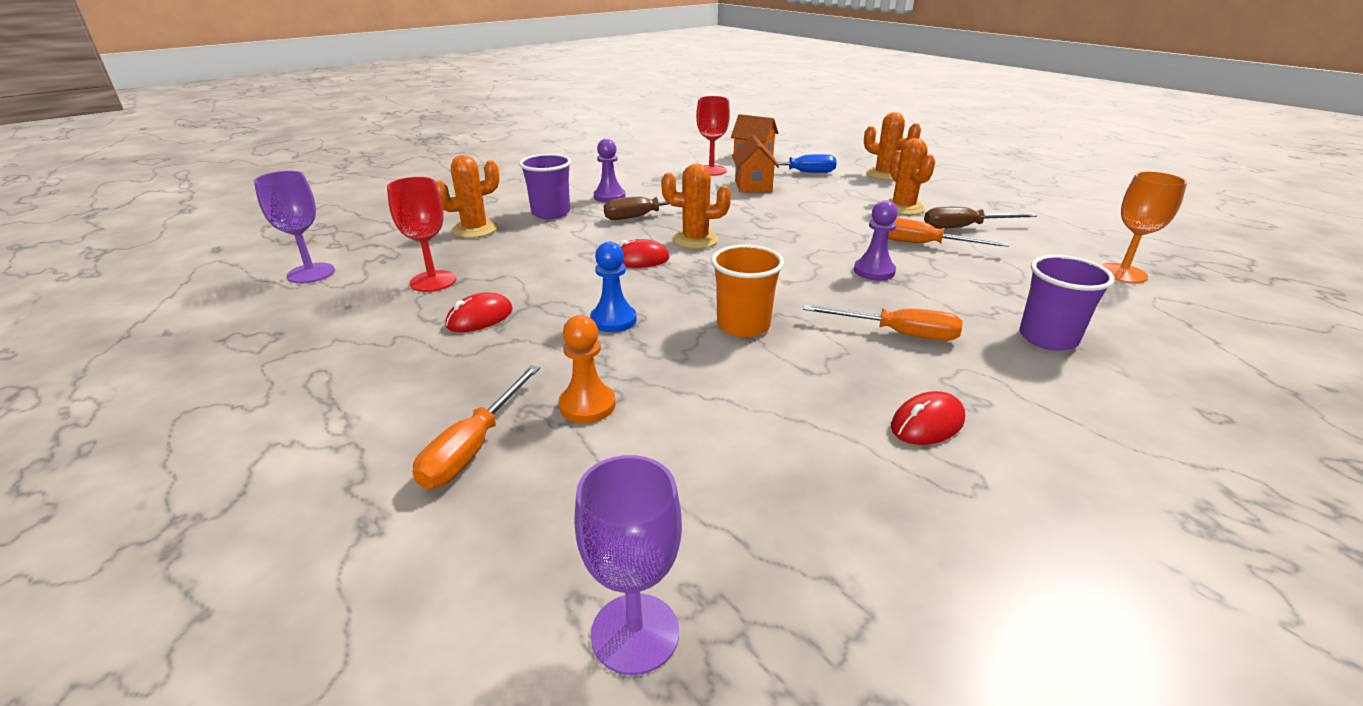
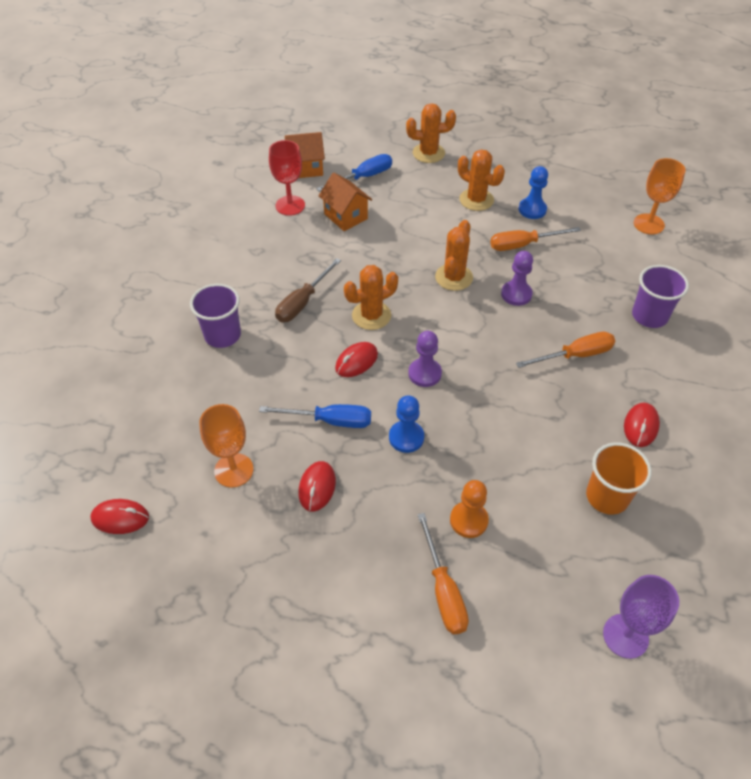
camera: 35 degrees left, 20 degrees up
(311, 273) = (120, 518): purple goblet -> red mouse
(433, 281) = (234, 470): red goblet -> orange goblet
(475, 229) = (185, 390): orange cactus -> orange cactus (454, 277)
(559, 284) = (330, 421): none -> blue screwdriver
(609, 197) = (246, 287): purple pawn -> purple pawn (424, 373)
(743, 325) = (487, 397): orange cup -> orange cup (607, 496)
(964, 227) = (532, 209): brown screwdriver -> blue pawn

